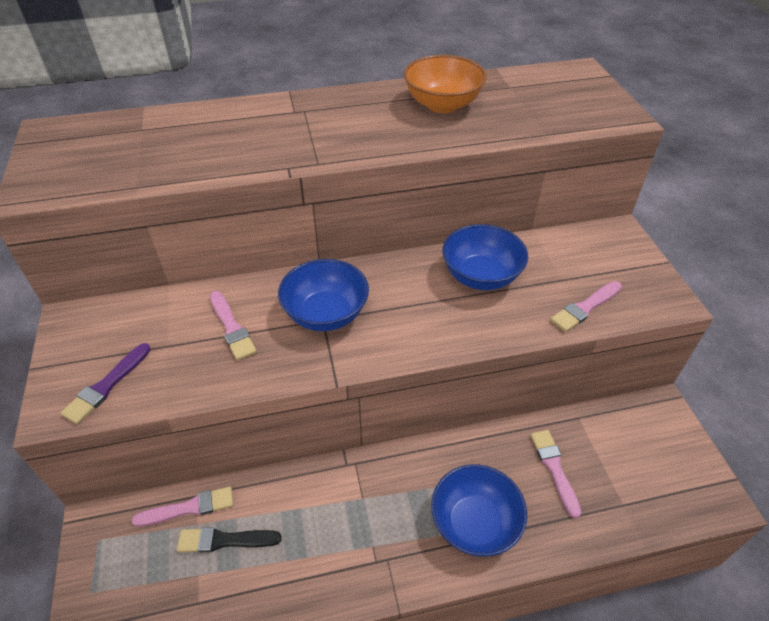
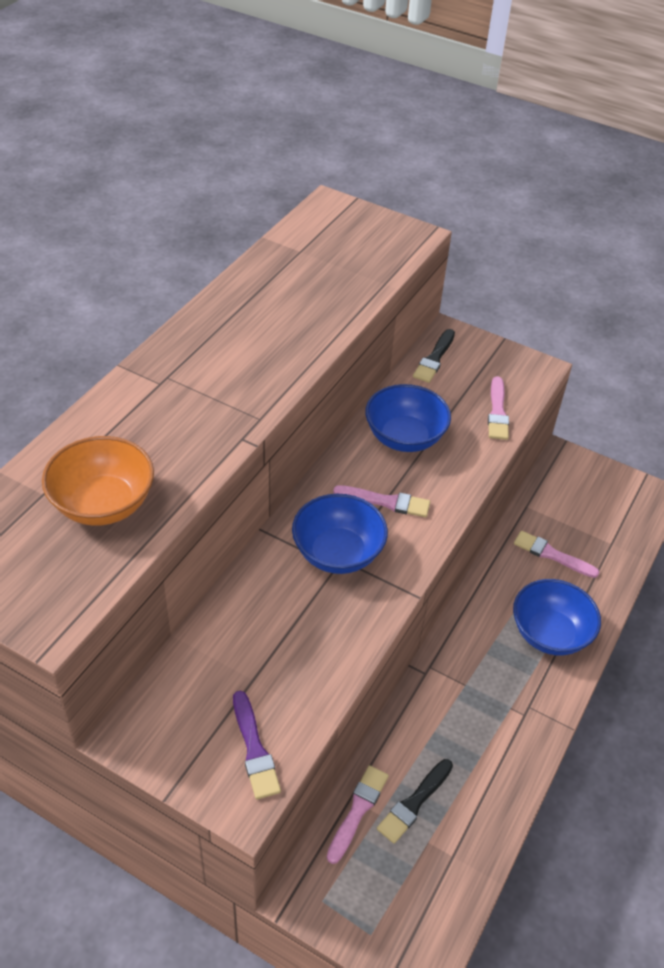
camera: 50 degrees left, 0 degrees up
(232, 328) = (283, 622): pink brush -> pink brush (386, 502)
(442, 105) = (274, 300): orange bowl -> orange bowl (103, 504)
(581, 241) = (434, 358): none -> black brush

